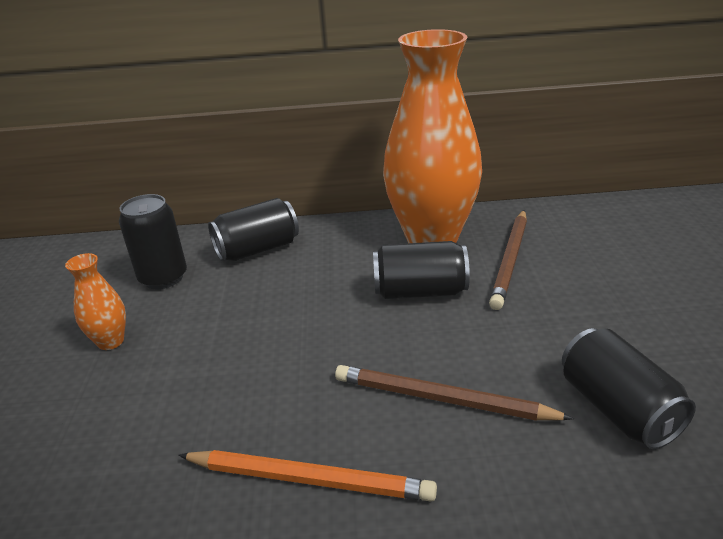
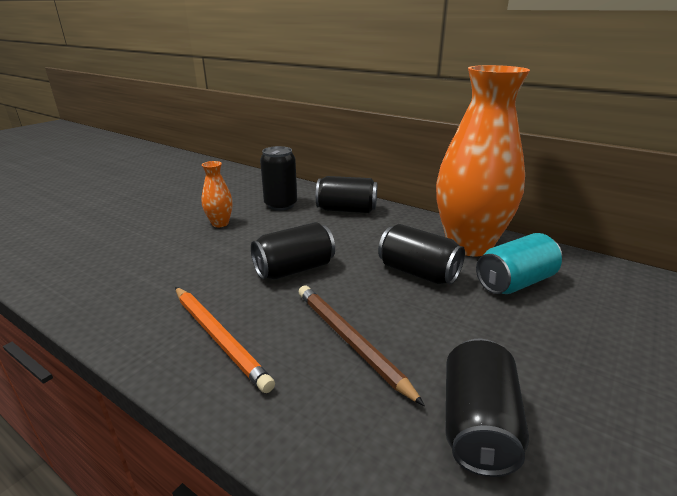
camera: 35 degrees right, 5 degrees down
(290, 353) = (294, 269): none -> black can
(510, 260) = (515, 282): brown pencil -> turquoise can

